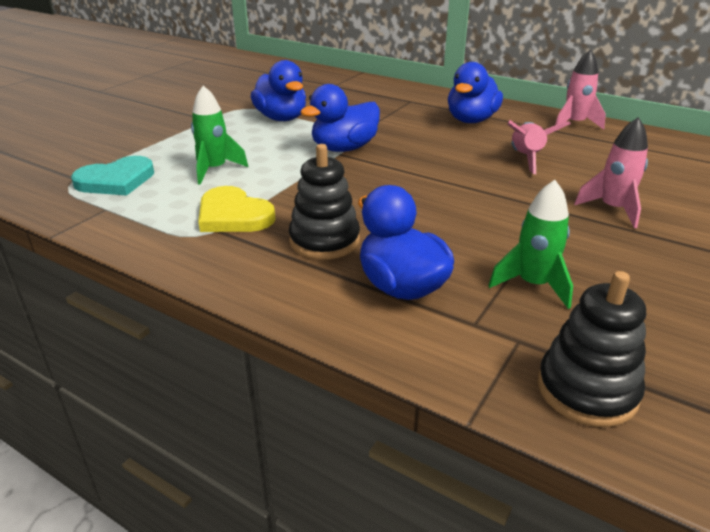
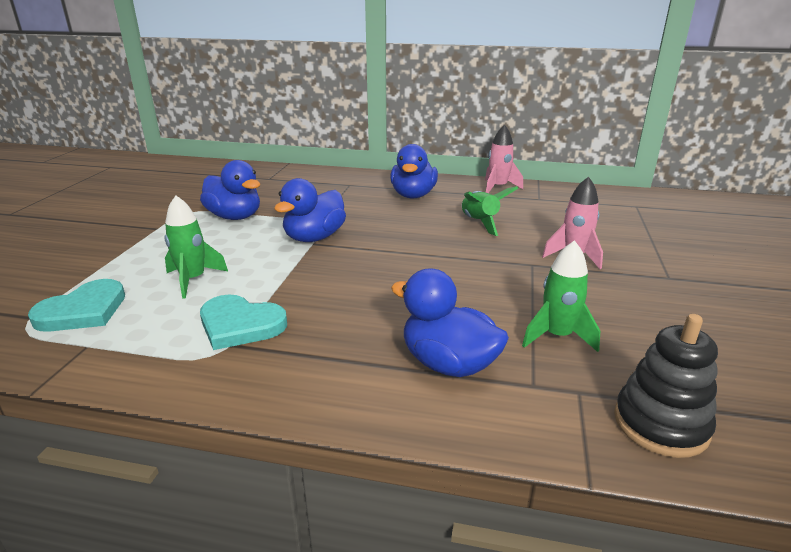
camera: 20 degrees left, 5 degrees down
(233, 215) = (240, 325): yellow heart -> turquoise heart
(324, 241) = (349, 333): black stacking toy -> none
(526, 159) = (479, 223): pink rocket -> green rocket

